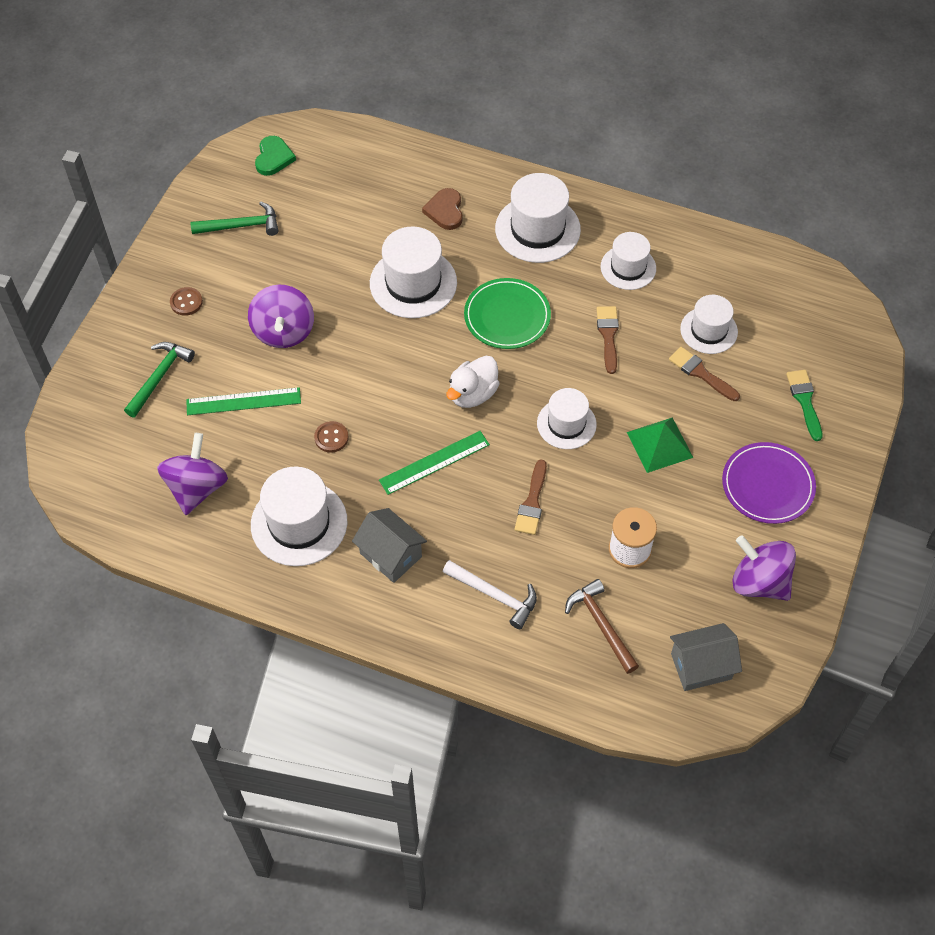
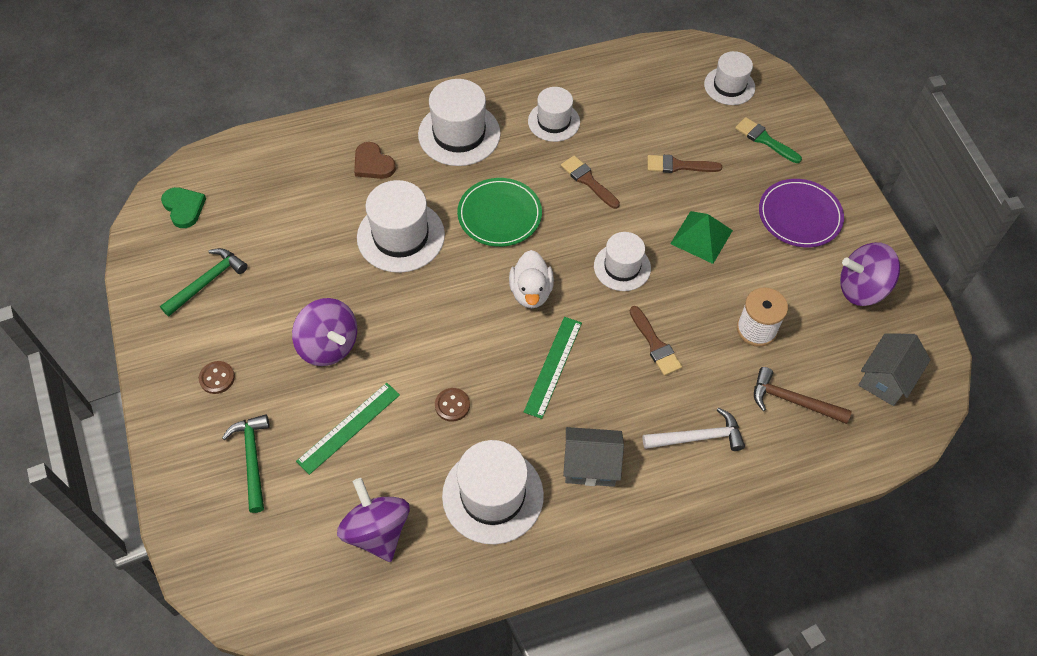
camera: 40 degrees left, 0 degrees up
(708, 330) = (654, 131): white hat -> white hat (729, 86)

